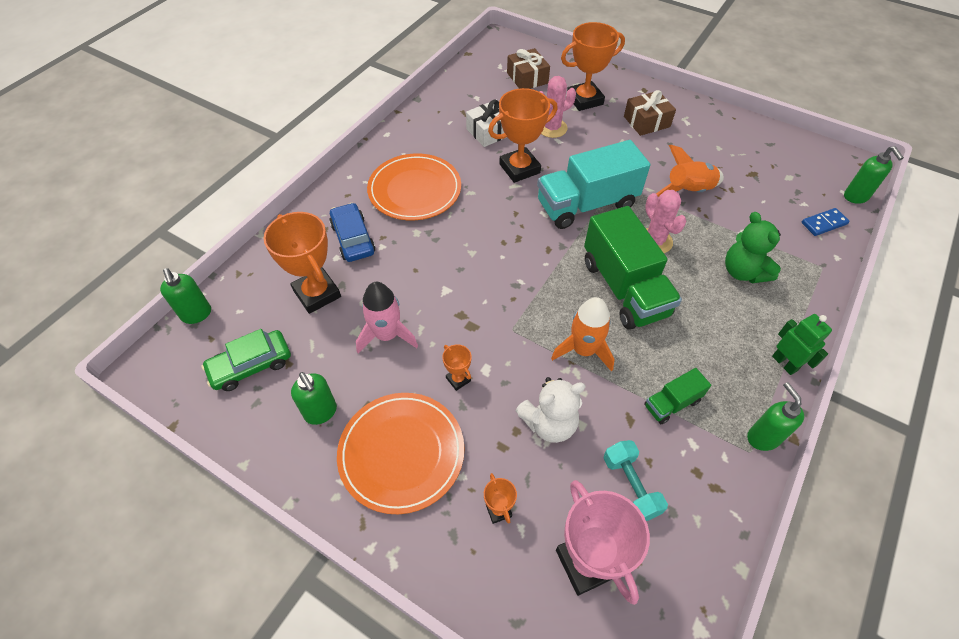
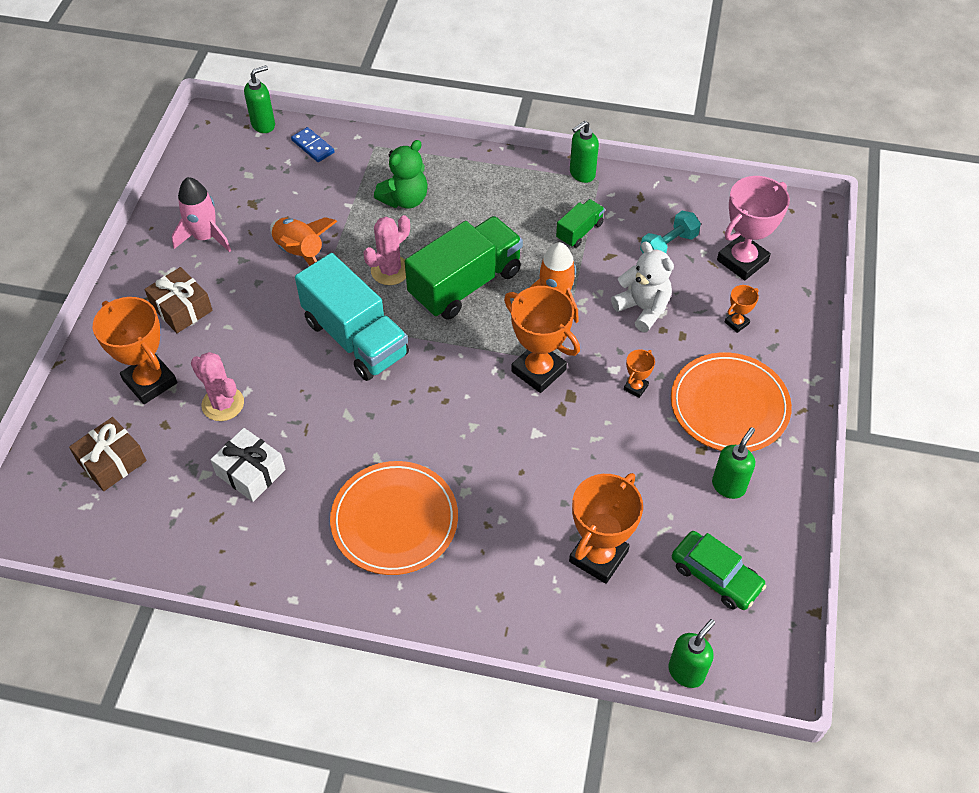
camera: 110 degrees left, 0 degrees up
(353, 238) = (503, 555): blue car -> none
(387, 335) = (617, 465): pink rocket -> pink rocket (205, 237)
(519, 168) = (315, 418): orange trophy -> orange trophy (538, 370)
(672, 403) = (579, 231): green truck -> green truck turned 90 degrees counterclockwise
(784, 363) = (501, 165): green robot -> none

